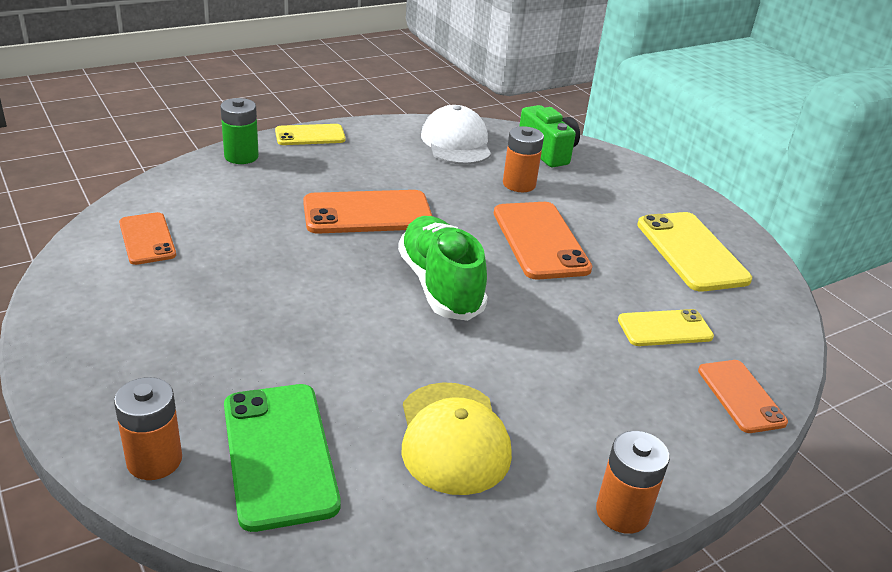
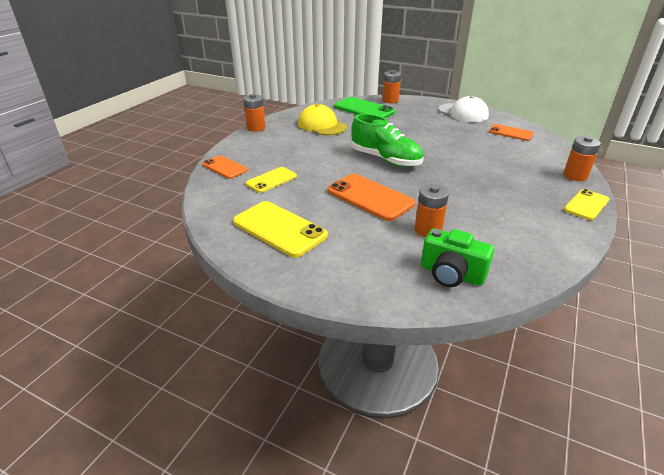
camera: 150 degrees right, 0 degrees up
(241, 156) = (575, 176): green battery -> orange battery
(367, 213) = (466, 175): orange phone -> none
(456, 142) = (515, 246): white cap -> white cap (463, 113)

